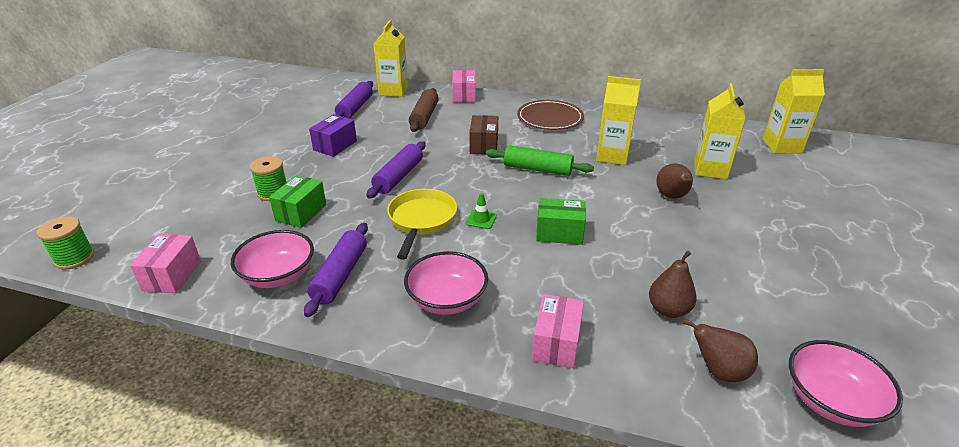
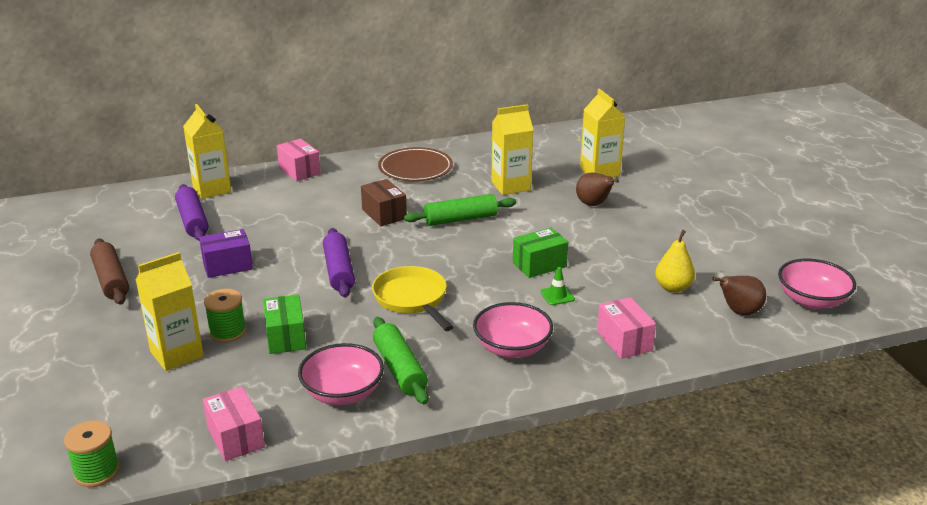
camera: 35 degrees left, 5 degrees down
(335, 145) = (227, 265): purple box -> purple box turned 75 degrees clockwise
(340, 275) = (400, 369): purple rolling pin -> green rolling pin
(424, 117) = (285, 205): brown rolling pin -> brown rolling pin (111, 280)
(481, 219) = (463, 279): green traffic cone -> green traffic cone (557, 295)
(668, 310) = (673, 288): brown pear -> yellow pear
(782, 146) = (633, 134): yellow carton -> yellow carton (177, 354)

